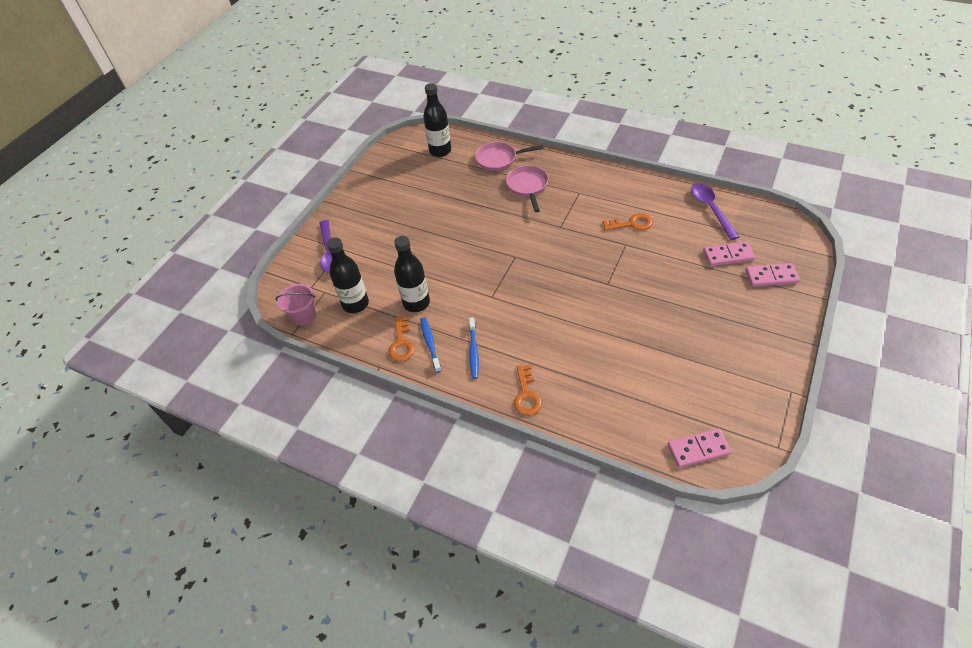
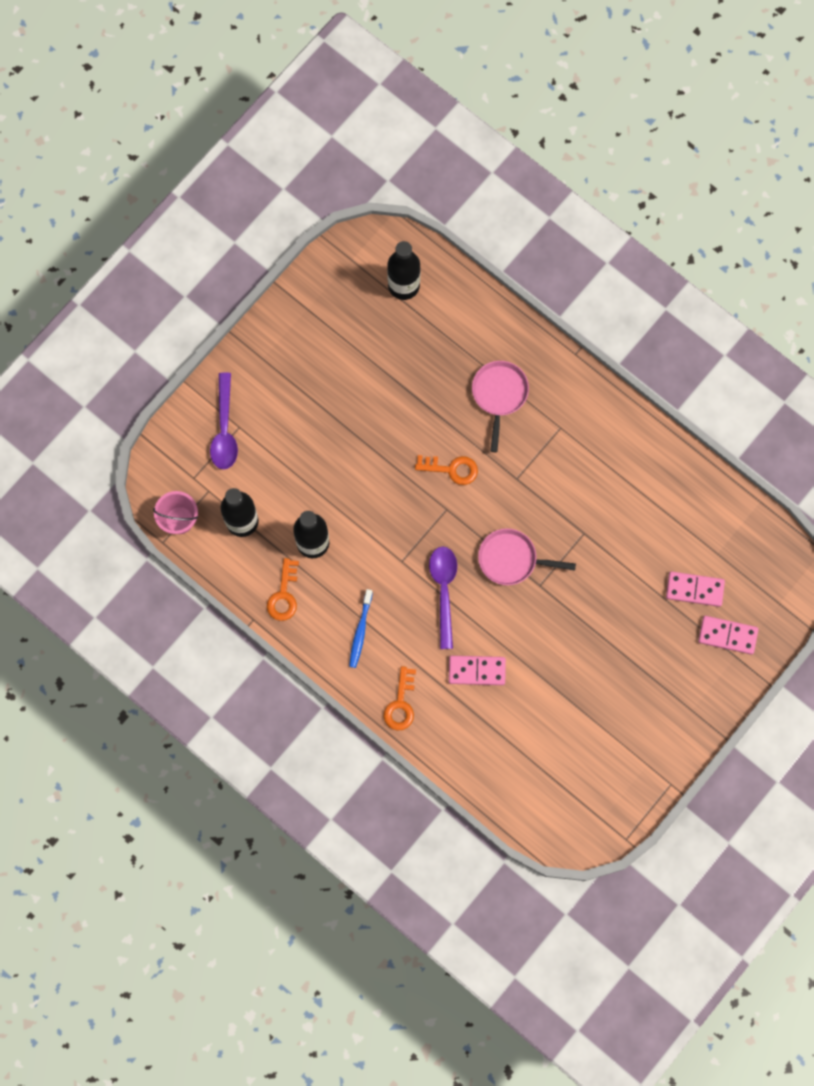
camera: 10 degrees right, 25 degrees up
(430, 344) = (315, 606): blue toothbrush -> none
(499, 159) = (477, 330): pink pan -> pink pan (511, 559)
(631, 224) = (604, 503): orange key -> orange key (451, 469)
(698, 449) = (548, 817): pink domino -> pink domino (477, 670)
(710, 209) = (709, 510): purple spoon -> purple spoon (444, 590)

